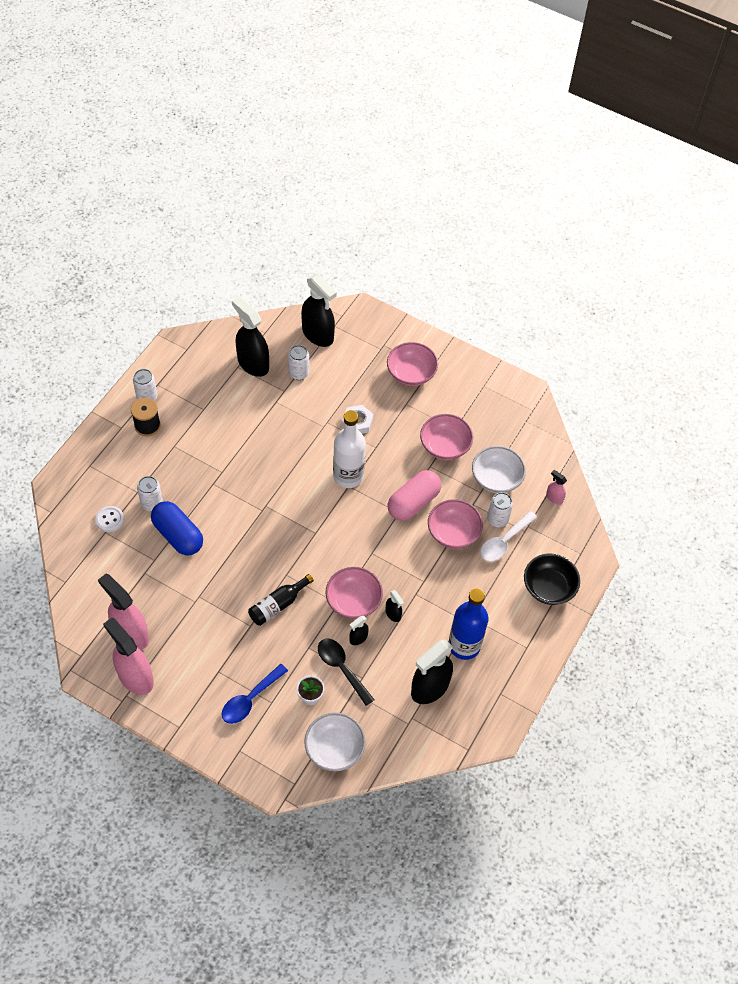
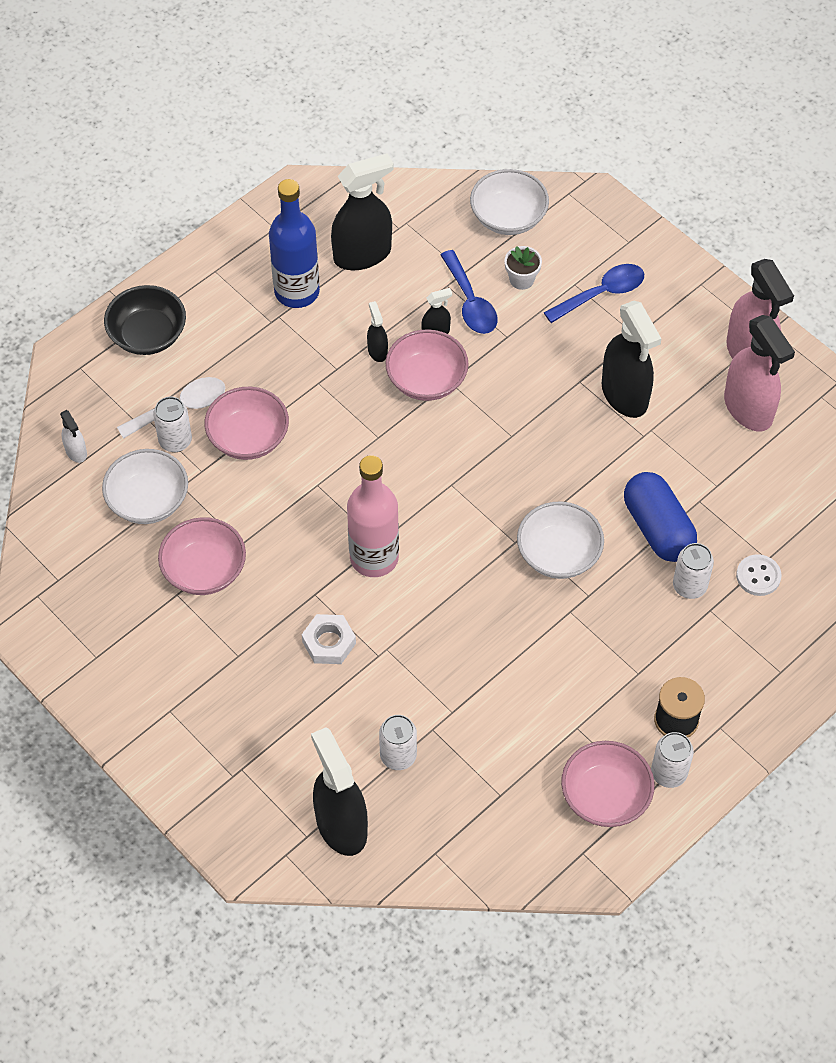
camera: 160 degrees left, 0 degrees up
(237, 504) = (558, 554): none -> white bowl
(253, 363) = (472, 794): black spray bottle -> black spray bottle (625, 395)
(278, 605) = (534, 399): black bottle -> none
(341, 668) = (470, 302): black spoon -> blue spoon
(348, 476) = (374, 558): white bottle -> pink bottle
(411, 373) = (207, 709): pink bowl -> pink bowl (605, 796)
(413, 502) = (289, 494): pink capsule -> none
(554, 498) = (76, 452): pink spray bottle -> white spray bottle

